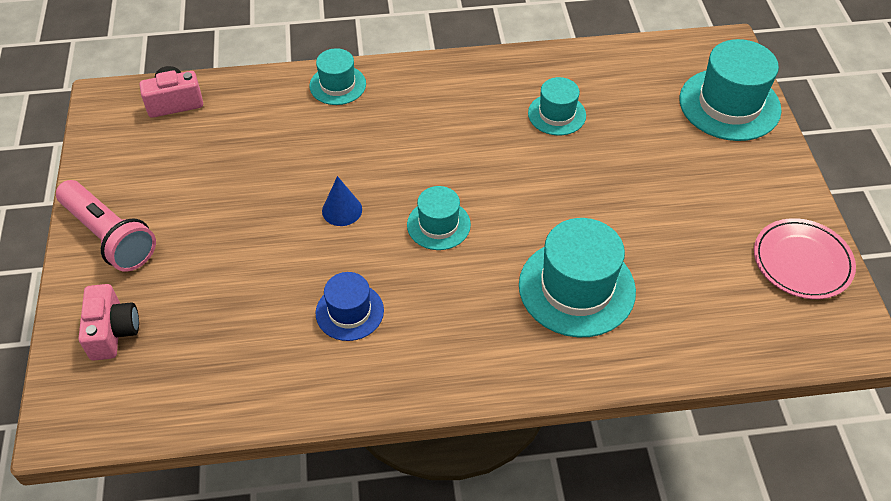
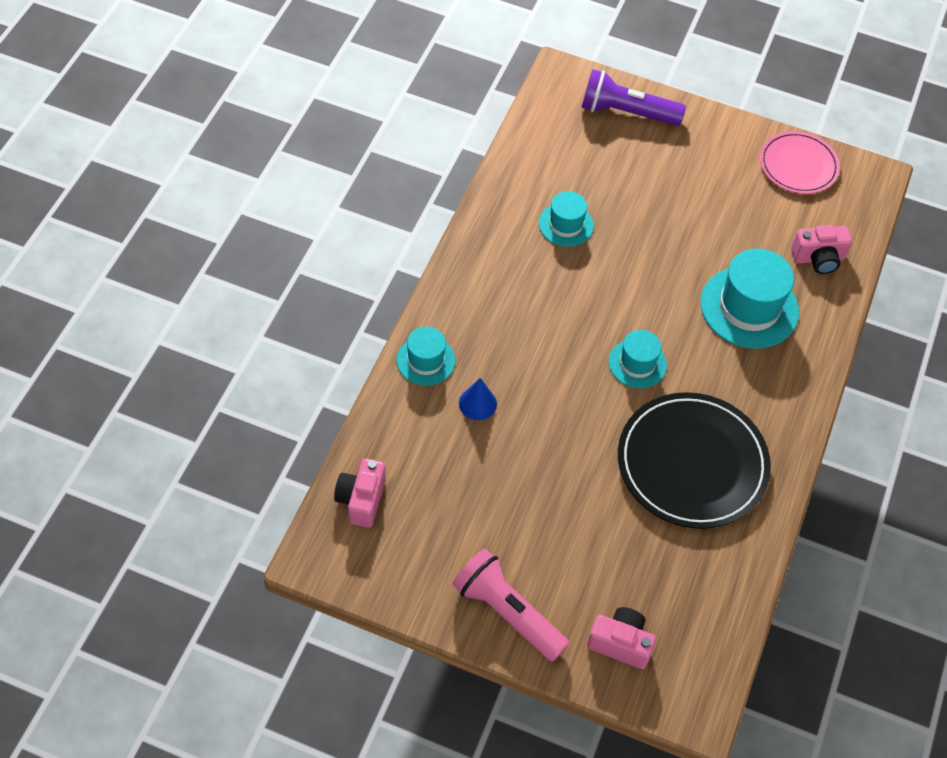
camera: 65 degrees left, 5 degrees up
(109, 236) = (507, 612): pink flashlight -> pink flashlight turned 120 degrees counterclockwise
(342, 210) = (581, 423): blue cone -> blue cone (477, 403)
(349, 312) = (692, 463): blue hat -> black plate
(693, 325) = (818, 258): none -> pink camera
(729, 104) = (626, 112): turquoise hat -> purple flashlight

